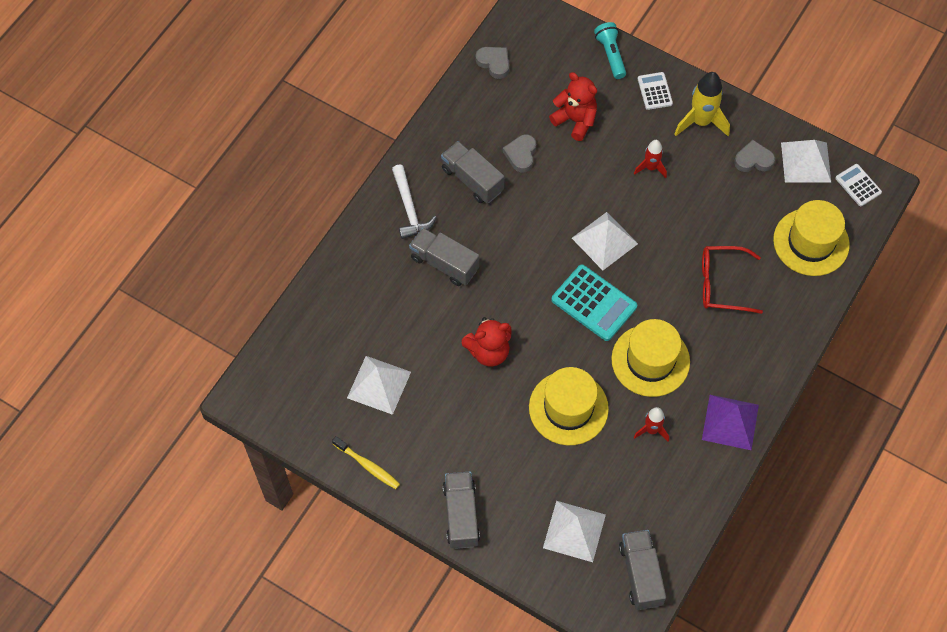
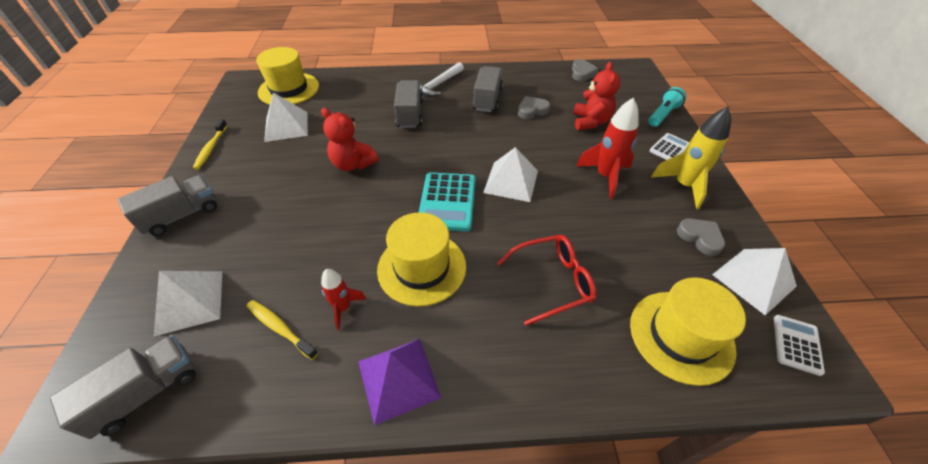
camera: 55 degrees right, 15 degrees down
(568, 408) = (330, 233): yellow hat -> yellow hat (289, 89)
(642, 477) = (280, 328): none -> yellow toothbrush
(650, 167) = (605, 176): red rocket -> red rocket, size x1.69
(722, 284) = (552, 281): red glasses -> red glasses turned 105 degrees clockwise

